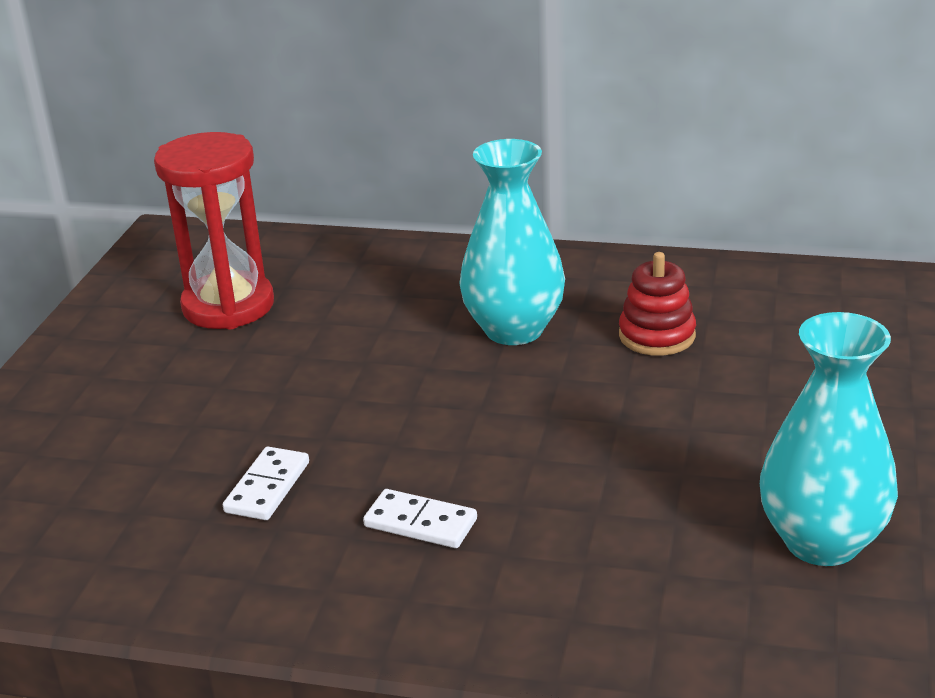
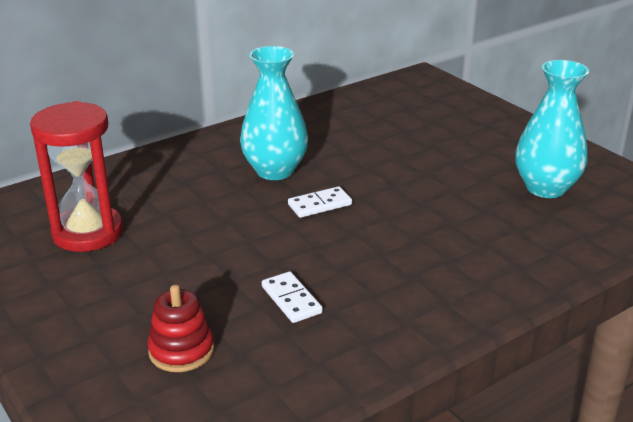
camera: 50 degrees left, 0 degrees up
(420, 523) = (393, 270): white domino -> white domino (320, 205)
(657, 336) = (344, 144): red stacking toy -> red stacking toy (181, 350)

